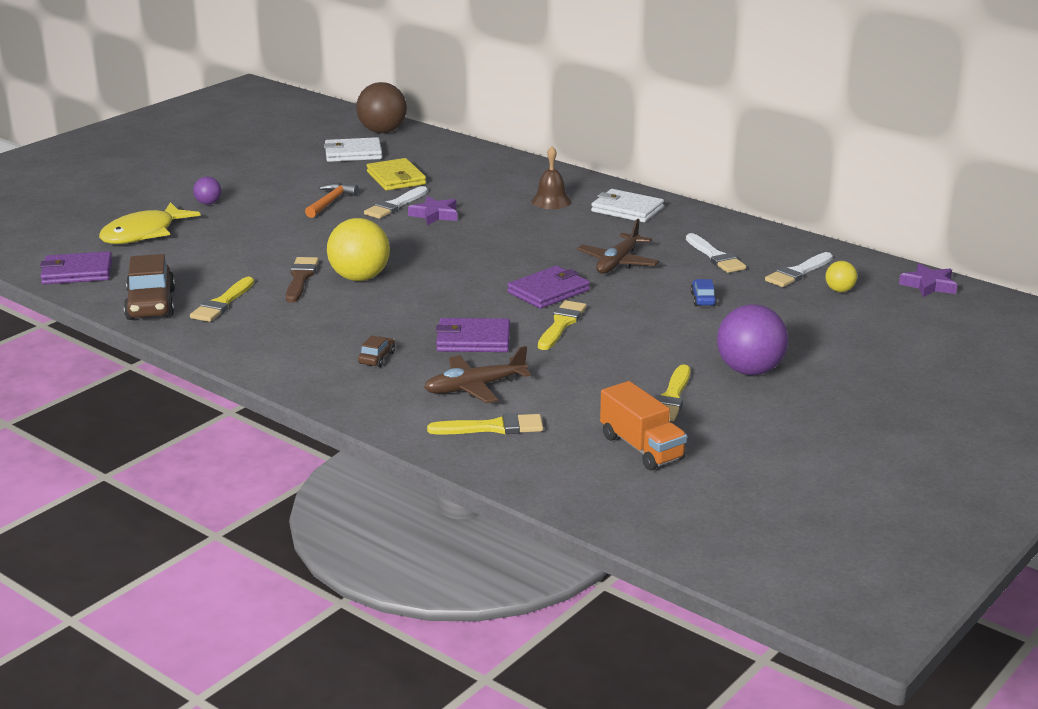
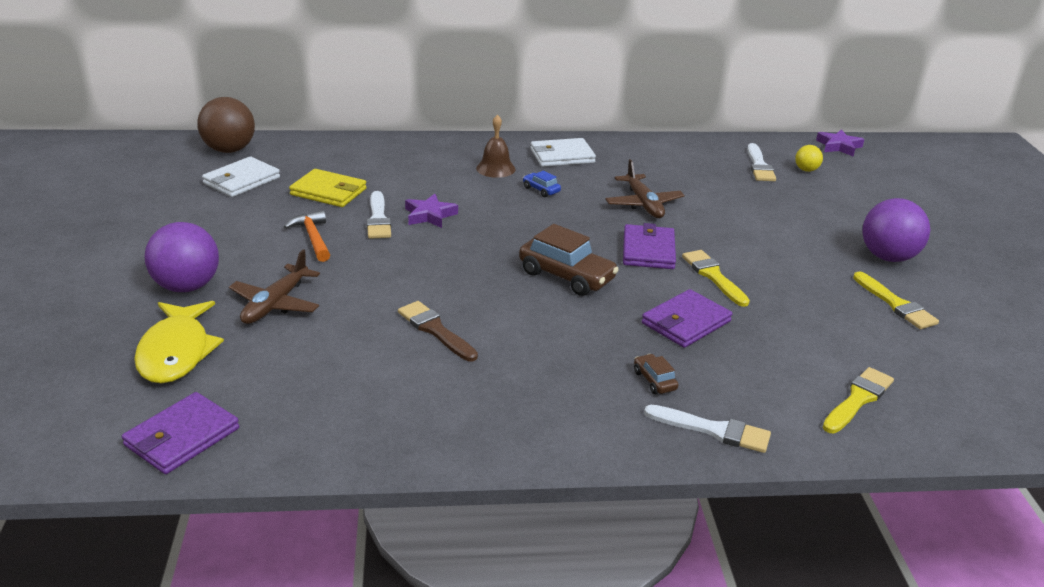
camera: 45 degrees left, 5 degrees up
(151, 305) = (343, 434): brown car -> brown car (566, 276)
(208, 203) = (187, 287): purple ball -> purple ball, size x2.03
(222, 303) = (413, 394): yellow brush -> none
(359, 278) = (485, 305): yellow ball -> none
(475, 387) = (774, 368): brown plane -> brown plane (275, 304)
(641, 448) = (966, 358): orange truck -> none
(703, 299) = (752, 211): blue car -> blue car (541, 190)
(715, 256) = (691, 173): white brush -> white brush (713, 430)

